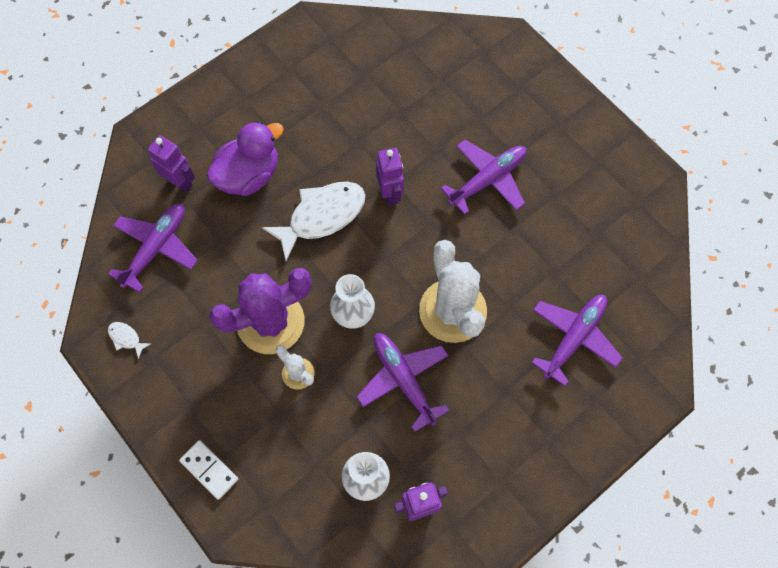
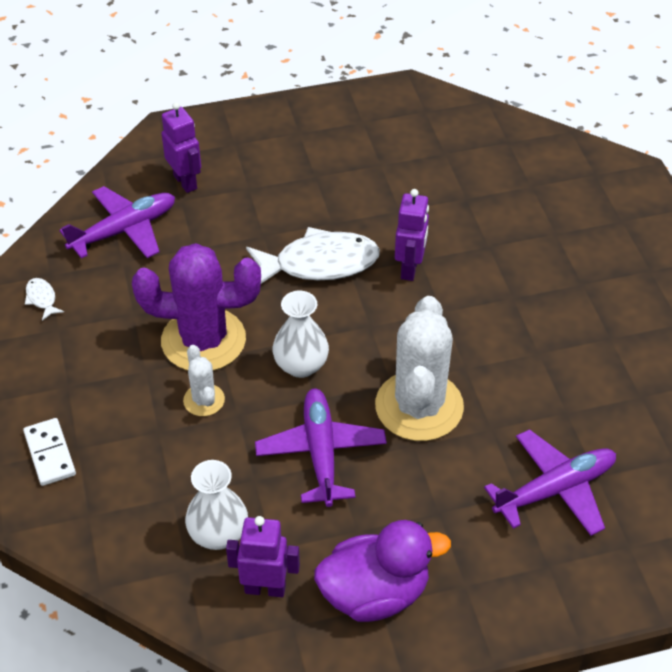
camera: 25 degrees right, 20 degrees down
(249, 175) = (262, 200): purple duck -> purple duck (375, 593)
(487, 180) = (533, 294): purple plane -> none

